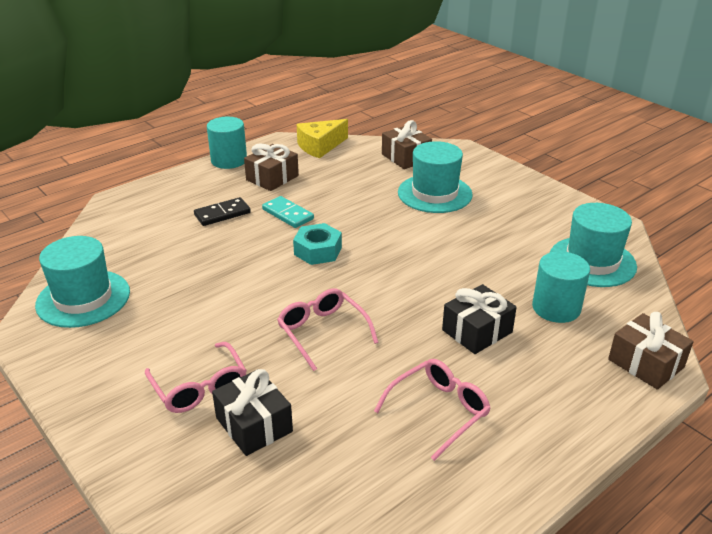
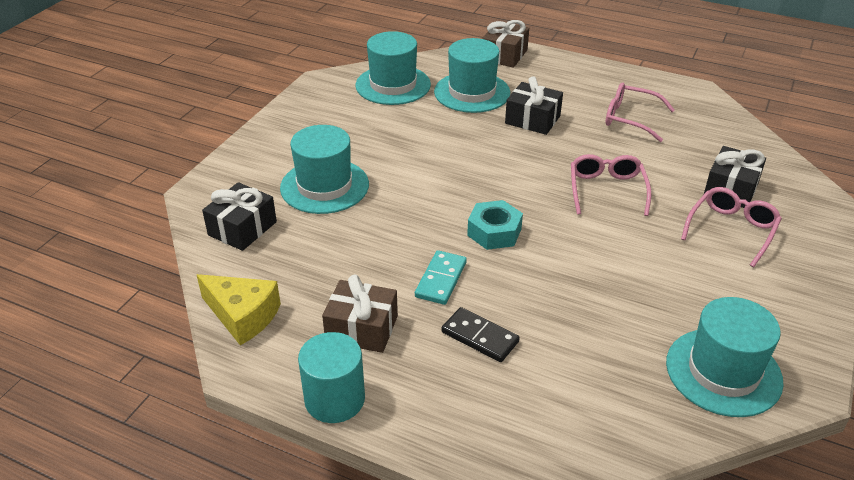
camera: 115 degrees left, 5 degrees up
(322, 332) = (606, 190): pink glasses -> pink glasses turned 150 degrees clockwise
(406, 157) = (242, 228): brown gift -> black gift
(556, 308) = (472, 92): turquoise cylinder -> turquoise hat

